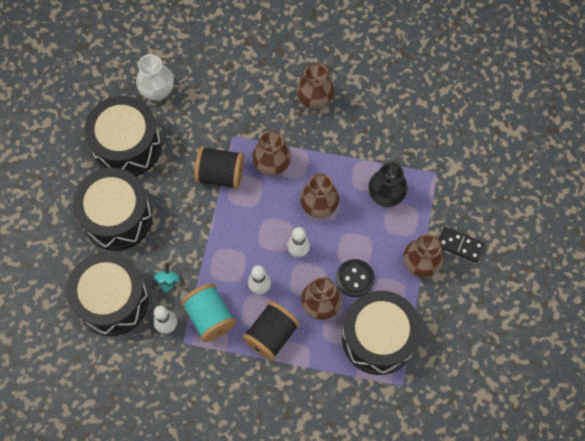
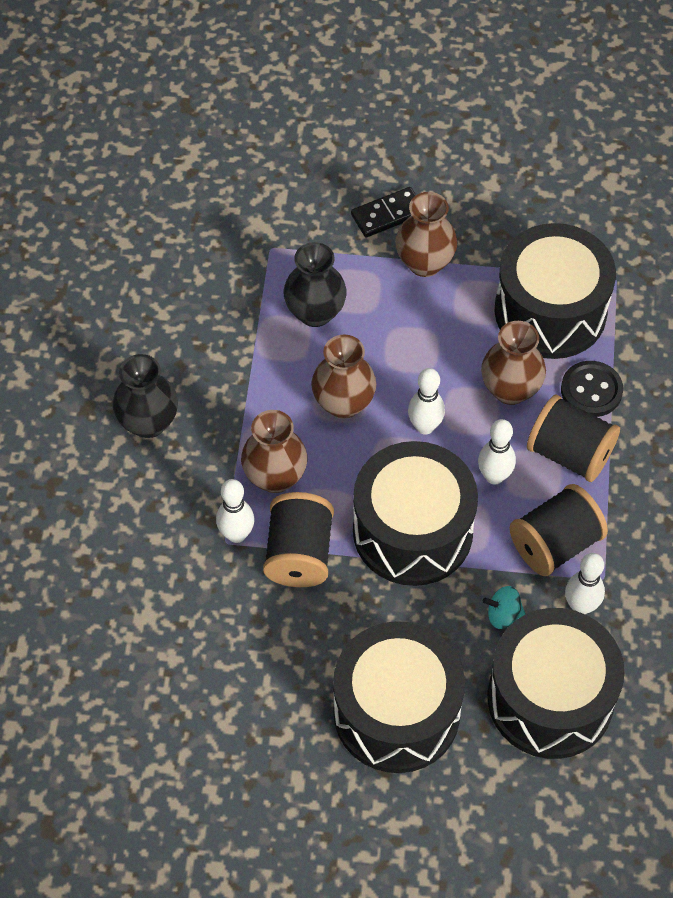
camera: 95 degrees left, 10 degrees down
(127, 146) = (256, 714): black drum -> black drum (412, 531)
(157, 91) = (141, 676): white vase -> none
(210, 317) = (555, 544): turquoise spool -> black spool
(236, 142) = (236, 534): none -> white bowling pin
(314, 100) = (148, 422): brown vase -> black vase
(355, 278) = (460, 346): black button -> black button (591, 390)
(460, 245) = (388, 214): black domino -> black domino turned 45 degrees clockwise

